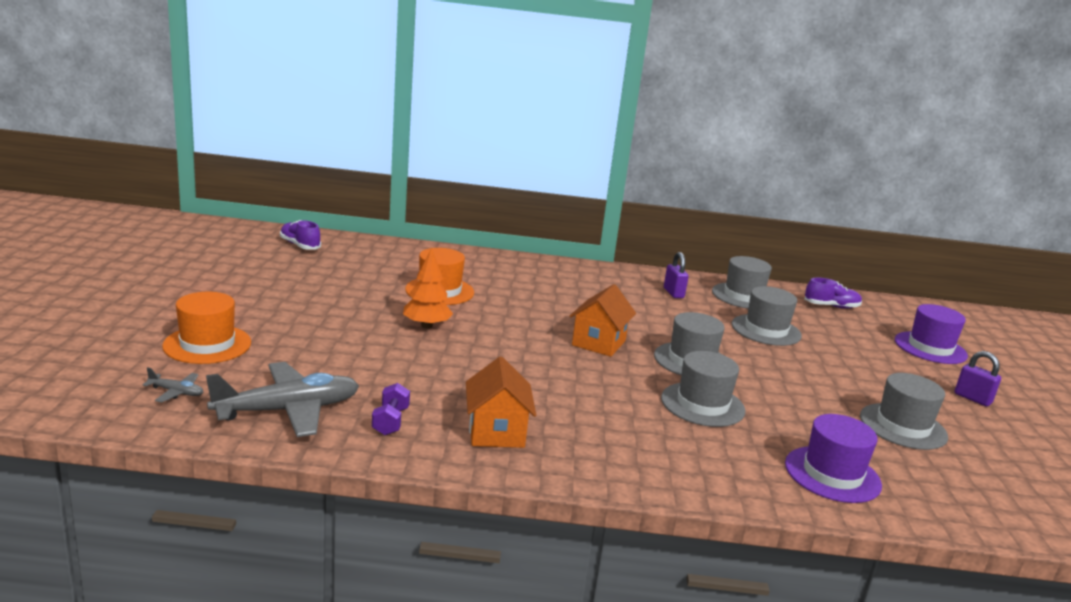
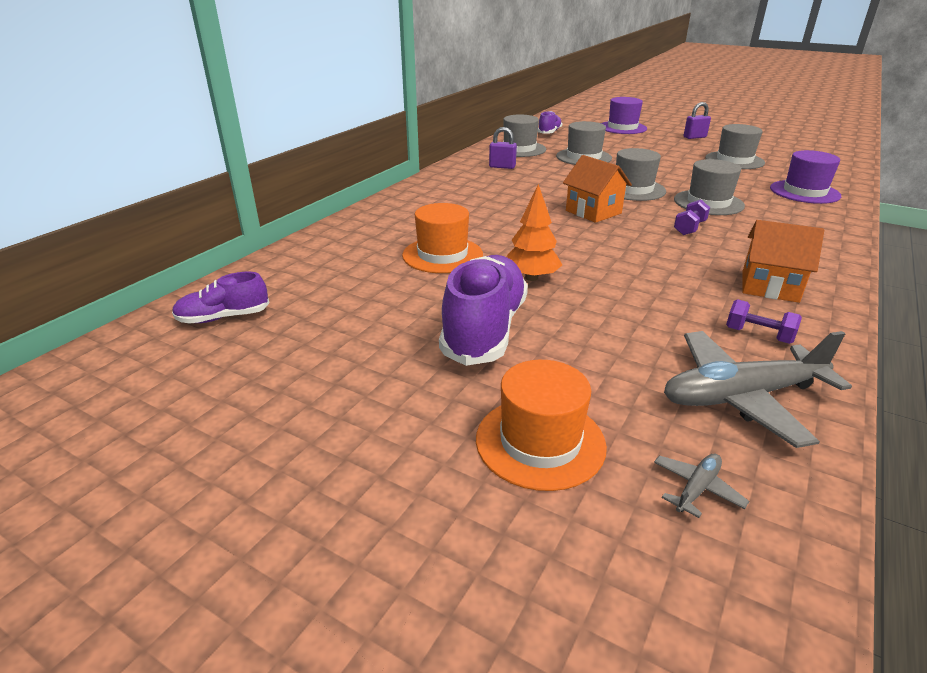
camera: 60 degrees left, 10 degrees up
(288, 410) = (741, 397): grey plane -> grey plane turned 105 degrees counterclockwise
(332, 317) = (484, 329): none -> purple shoe
(608, 392) = (689, 228): none -> purple dumbbell

